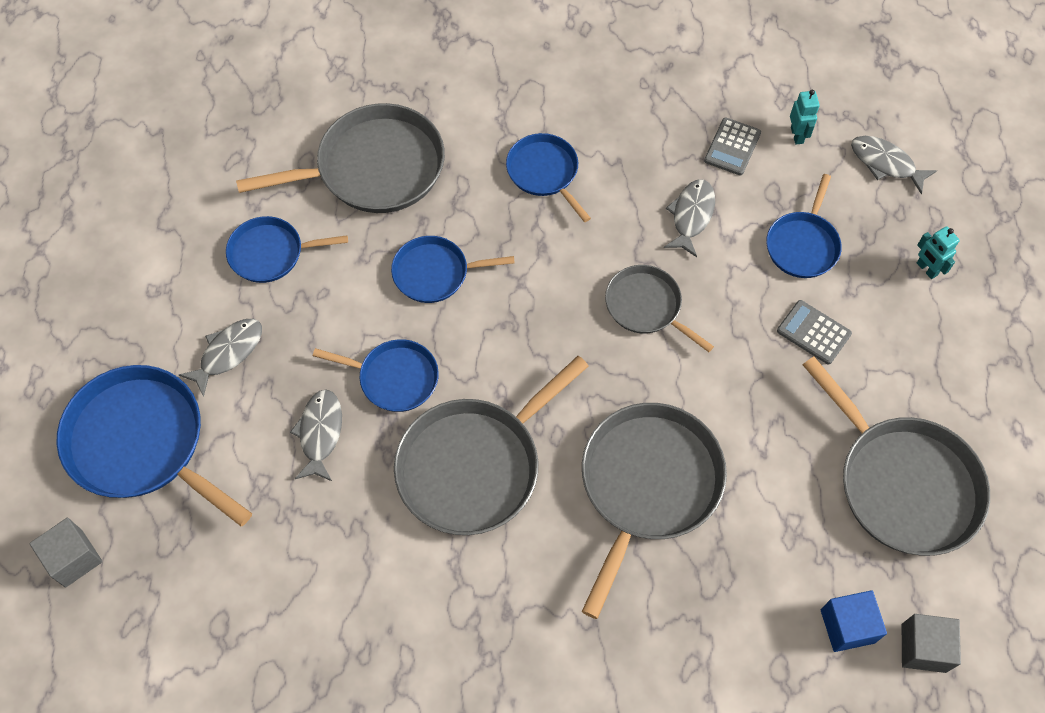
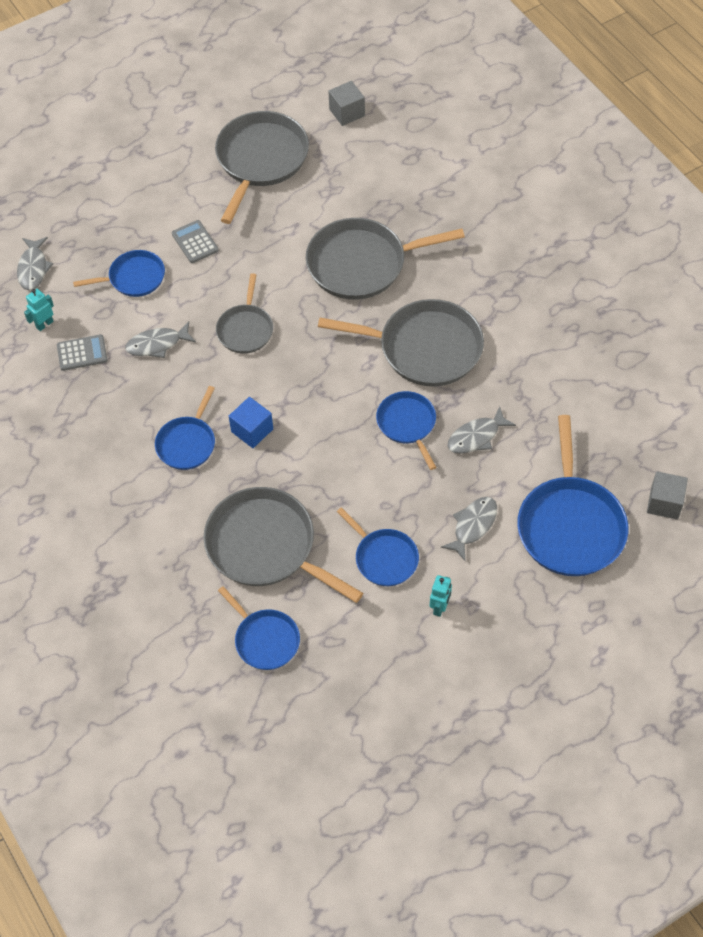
camera: 125 degrees left, 5 degrees down
(228, 353) = (473, 526): grey fish -> grey fish turned 120 degrees clockwise
(435, 273) = (317, 453): blue pan -> blue pan (265, 640)
(813, 332) = (195, 242): grey calculator -> grey calculator turned 150 degrees clockwise
(847, 626) = (363, 145): blue cube -> blue cube (252, 430)
(926, 269) = (103, 212): turquoise robot -> turquoise robot (440, 607)

